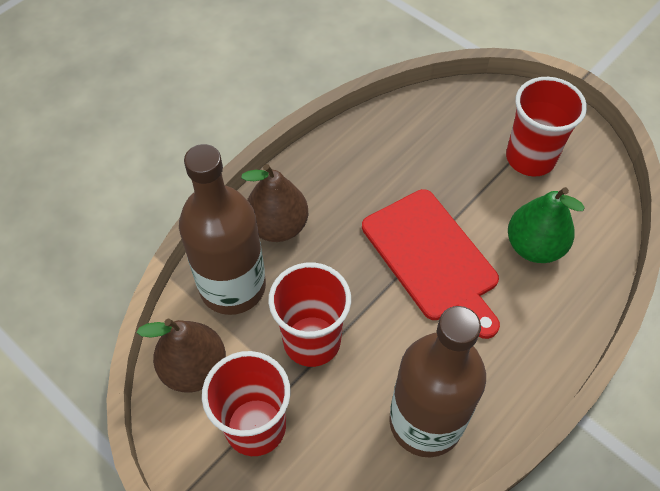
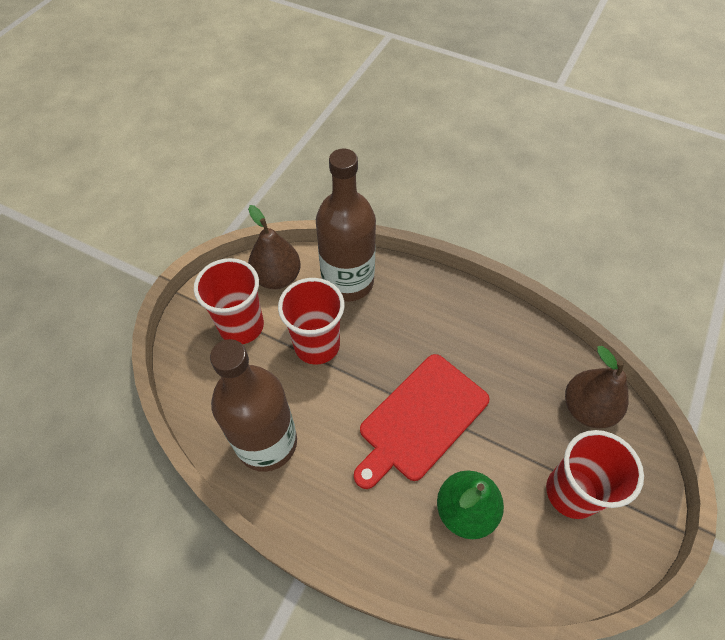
camera: 75 degrees right, 0 degrees up
(278, 226) = (410, 296): brown pear -> brown pear (587, 408)

